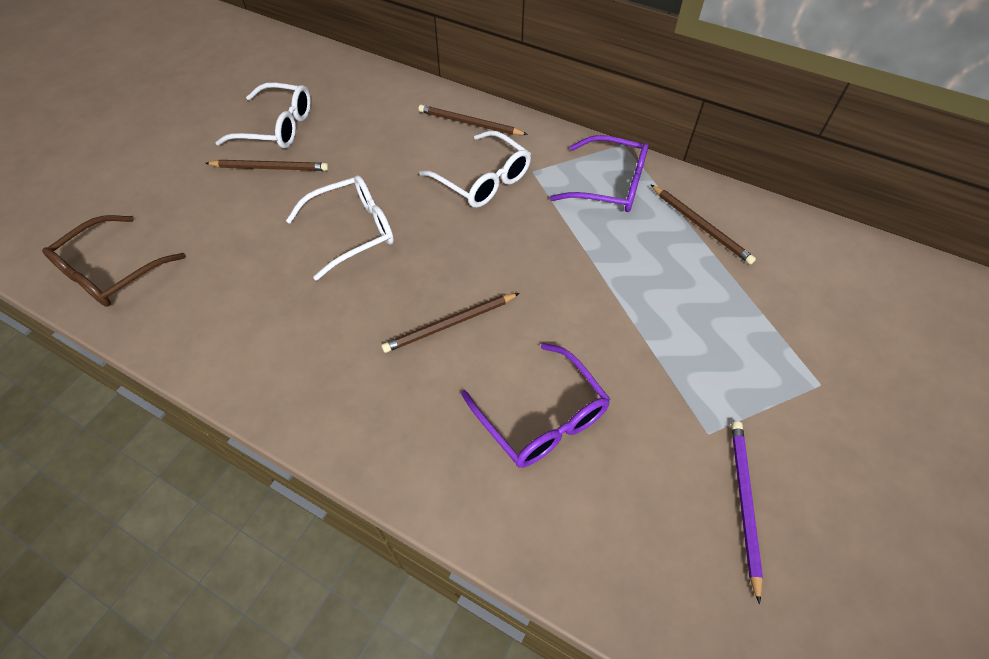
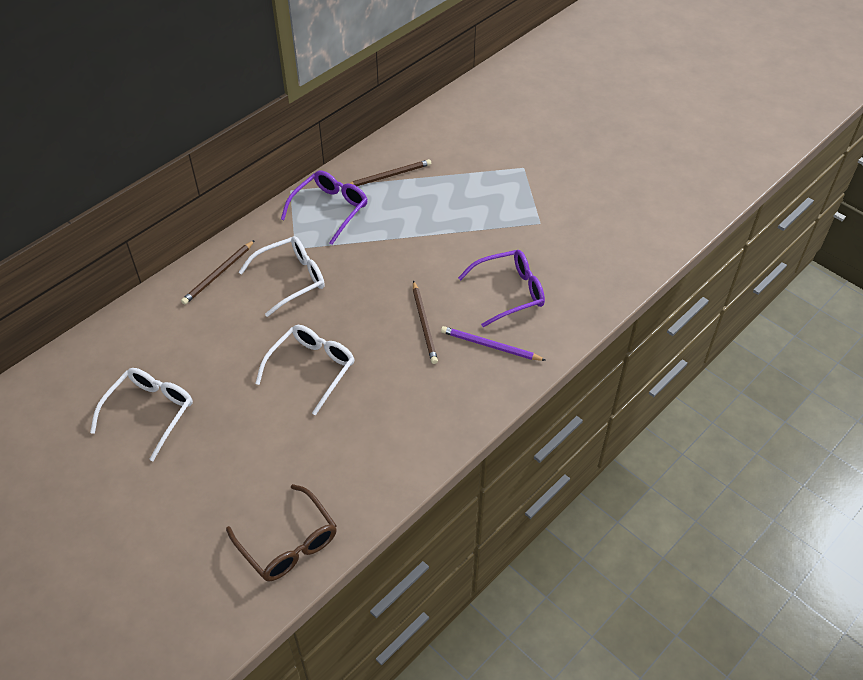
camera: 75 degrees left, 5 degrees down
(270, 168) = (206, 420): brown pencil -> none
(353, 231) = (312, 369): white glasses -> white glasses turned 45 degrees clockwise
(744, 503) = (583, 222): purple pencil -> purple pencil (490, 346)

